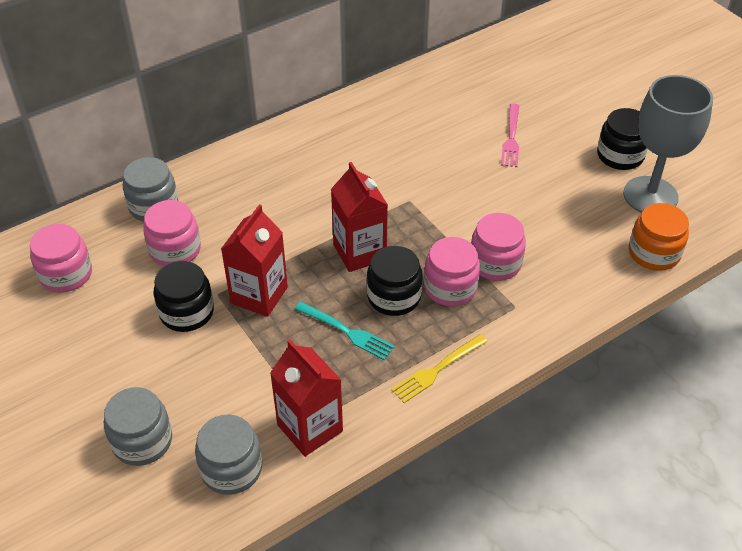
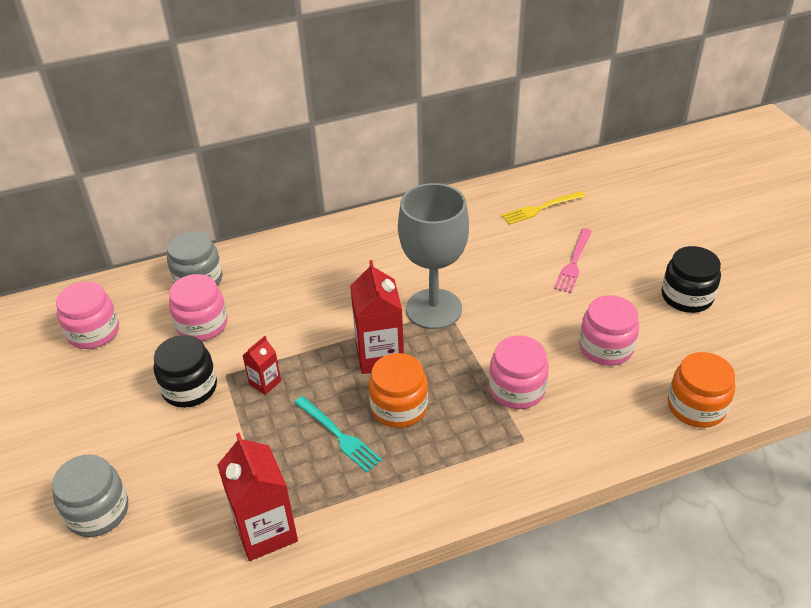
camera: 15 degrees right, 5 degrees down
(231, 468) = (172, 559): grey jar -> none
(259, 295) = (265, 383): red carton -> red carton, size x0.52
(394, 297) = (399, 407): black jar -> orange jar
(437, 370) = (418, 494): yellow fork -> yellow fork (540, 209)
(450, 287) = (461, 407): pink jar -> pink jar (606, 347)
(650, 196) = (709, 344): grey goblet -> grey goblet (434, 309)

